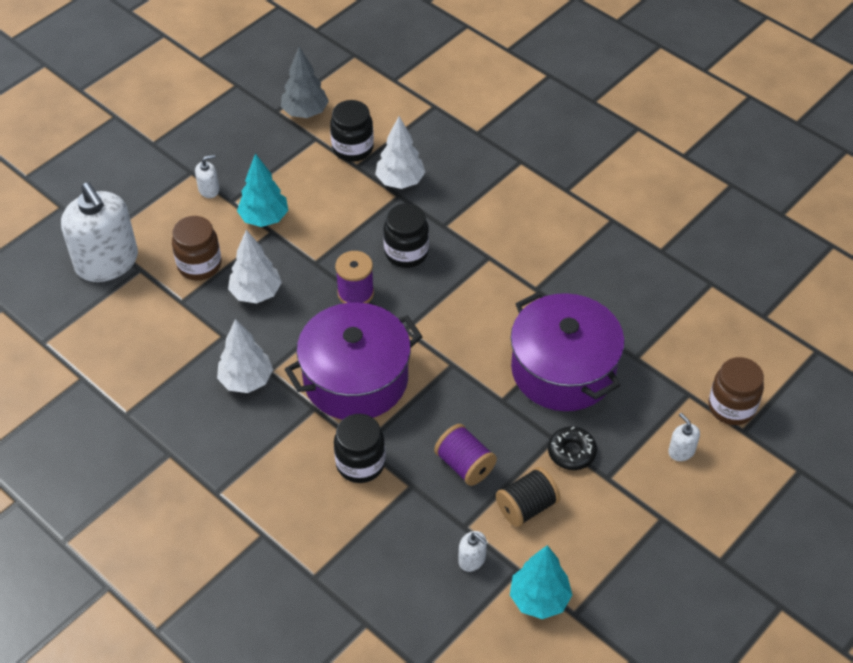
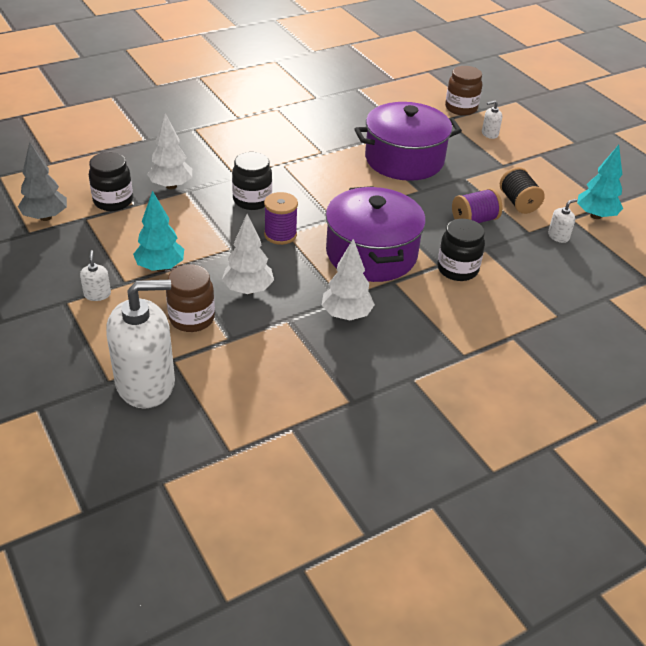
camera: 75 degrees left, 10 degrees down
(571, 452) = (477, 174): black donut -> none

